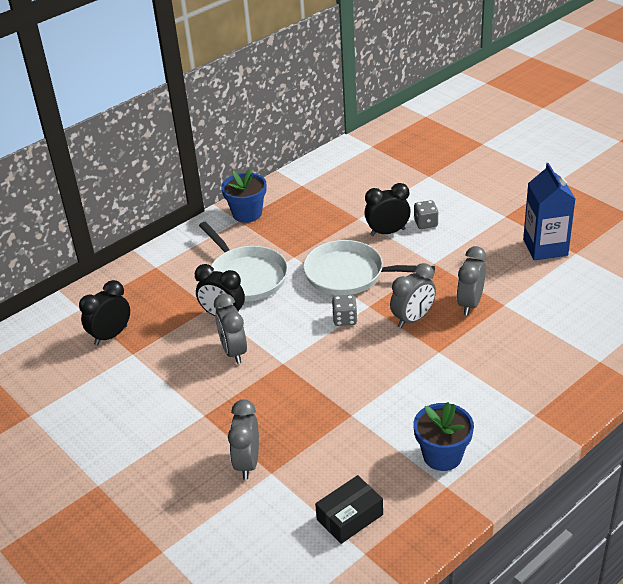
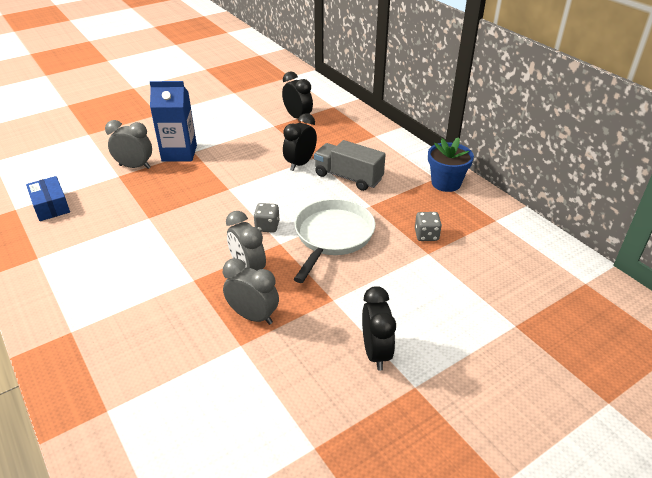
camera: 95 degrees right, 0 degrees up
(234, 352) = (254, 167): grey clock -> none
(246, 276) = (348, 177): white pan -> grey truck
(350, 517) = (51, 206): black box -> blue box
(387, 232) = (398, 272): black clock -> black clock (376, 352)
(425, 223) = (410, 305): grey dice -> grey dice (426, 235)
(442, 455) = (69, 260): blue flower pot -> none
(545, 247) = (335, 414): blue carton -> blue carton (179, 153)

